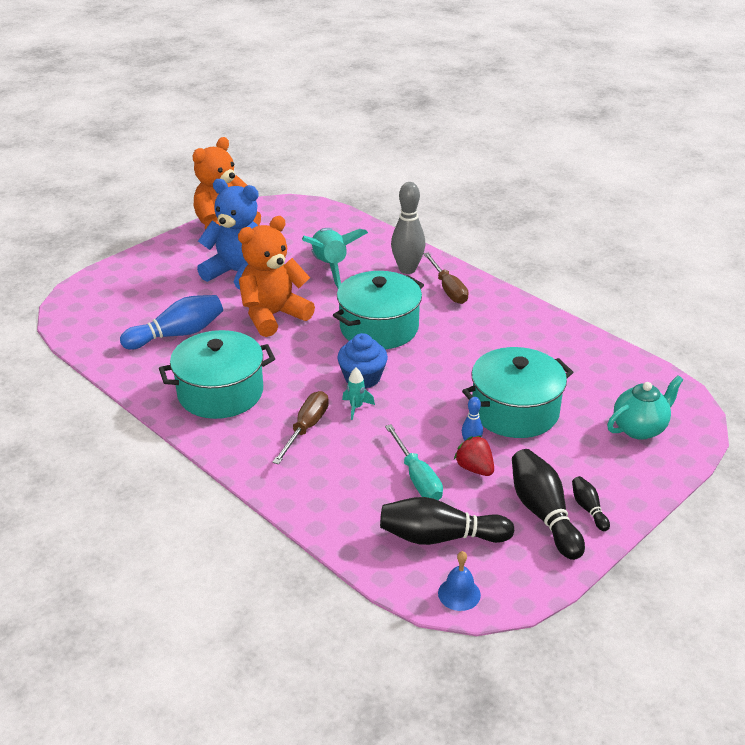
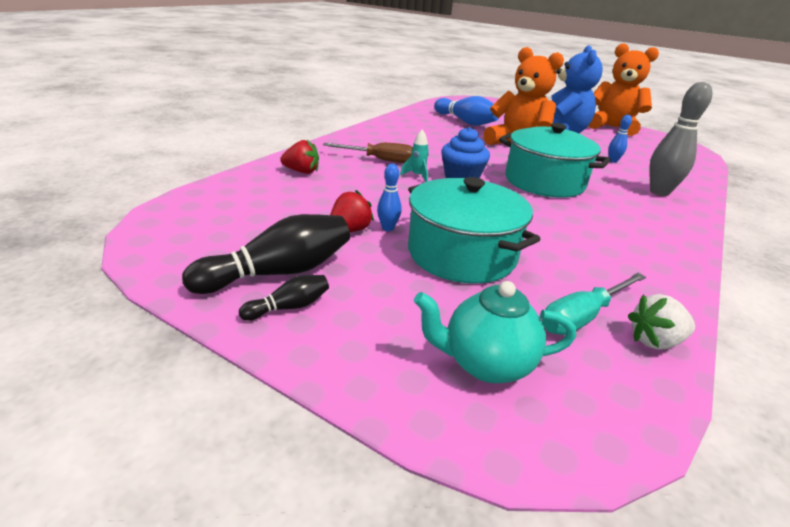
camera: 75 degrees right, 5 degrees down
(220, 392) = (408, 135): turquoise pot -> none
(330, 267) = (613, 161): turquoise rocket -> blue bowling pin
(333, 493) = (301, 171): none -> red strawberry
(417, 477) = (328, 203): turquoise screwdriver -> turquoise screwdriver (583, 316)
(440, 537) = (243, 214): black bowling pin -> none
(448, 289) = (653, 213): brown screwdriver -> none
(459, 594) = (162, 224): blue bell -> none
(614, 356) = (655, 341): none -> white strawberry
(639, 428) = (485, 364): turquoise teapot -> turquoise teapot turned 135 degrees clockwise

